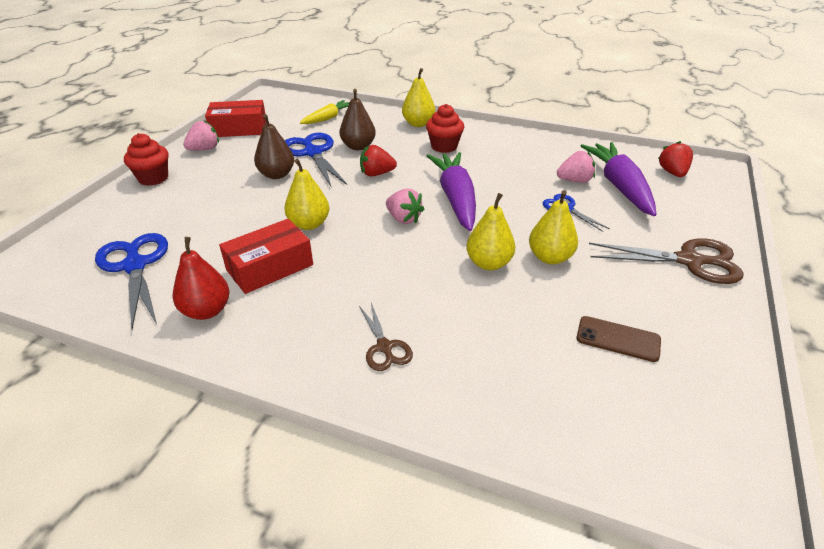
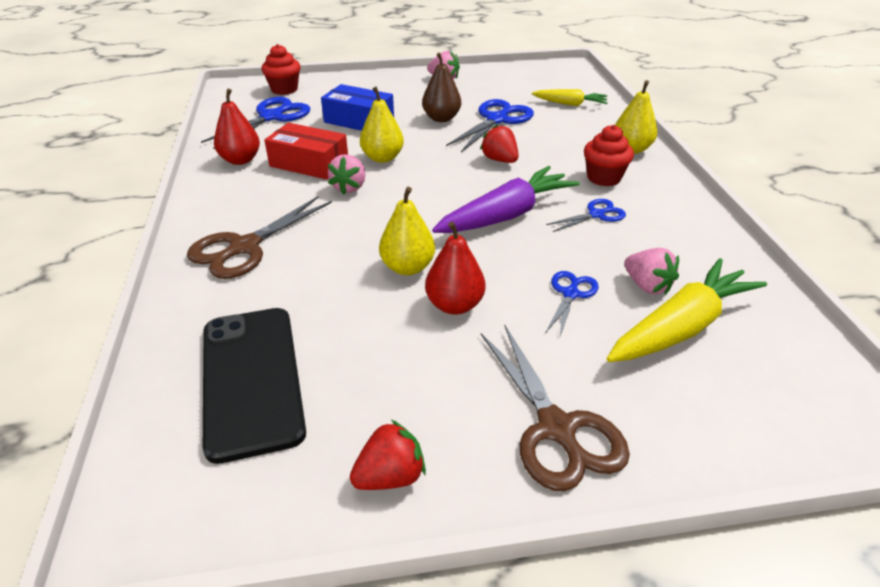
camera: 60 degrees right, 0 degrees up
(153, 178) = (381, 79): red cupcake -> red cupcake (284, 89)
(222, 215) = (359, 120): none -> blue box
(239, 129) = (494, 78): red box -> none
(358, 146) = (537, 135): brown pear -> none
(384, 347) = (245, 247): brown scissors -> brown scissors, size x1.78
(403, 219) = (437, 198): pink strawberry -> pink strawberry (349, 187)
(486, 166) = (596, 214): none -> blue scissors
(550, 257) = (454, 305): yellow pear -> red pear
(585, 388) = (251, 379): none -> black phone
(618, 339) = (342, 388): brown phone -> none
(619, 186) = (681, 326): purple carrot -> yellow carrot
(672, 173) = (793, 374): red strawberry -> red strawberry (390, 476)

